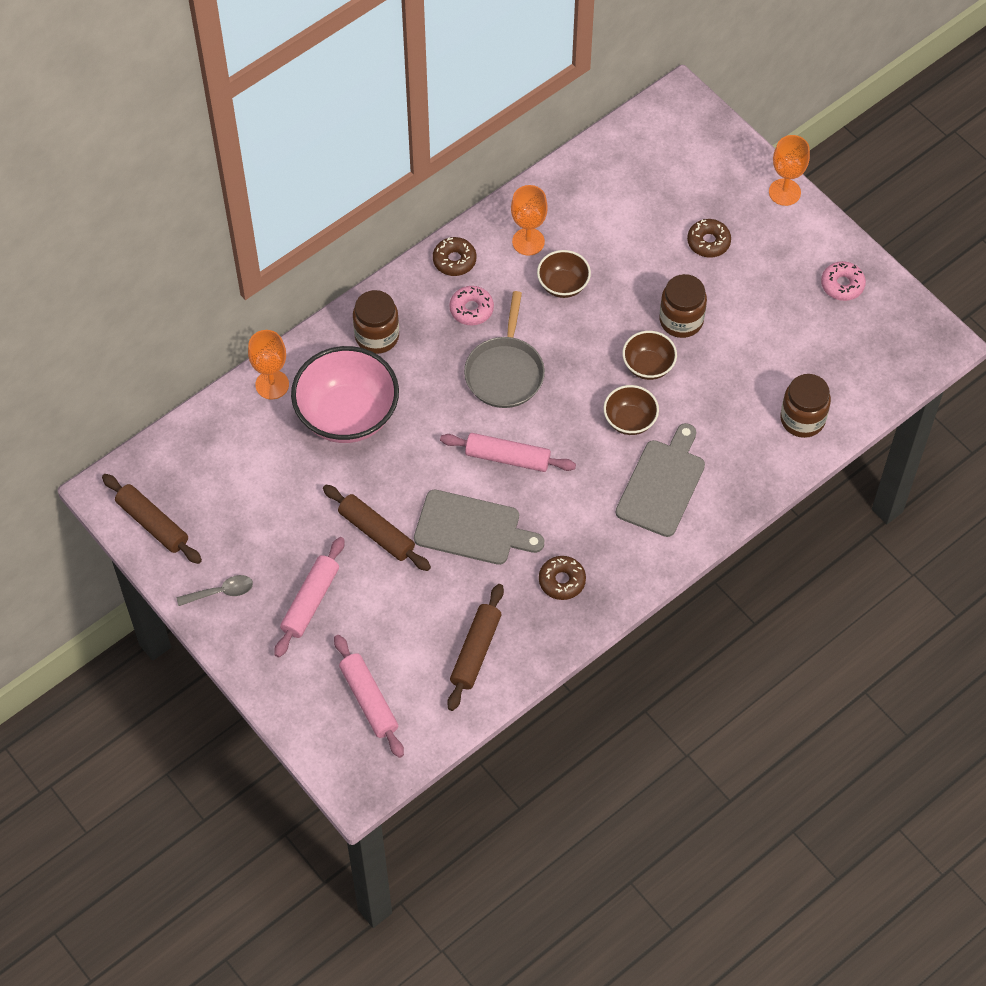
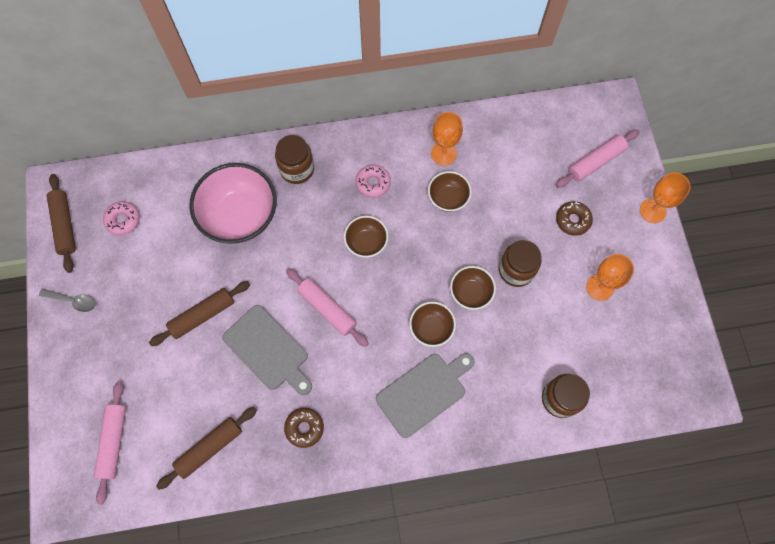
camera: 30 degrees right, 10 degrees up
(272, 384) = (206, 167): orange goblet -> orange goblet (599, 287)
(310, 601) = (125, 342): pink rolling pin -> pink rolling pin (595, 162)
(376, 532) = (202, 315): brown rolling pin -> brown rolling pin turned 75 degrees clockwise
(454, 260) = (384, 141): brown donut -> none
(505, 372) = (366, 243): grey pan -> brown bowl
(842, 285) = (654, 306): pink donut -> pink donut (123, 220)

